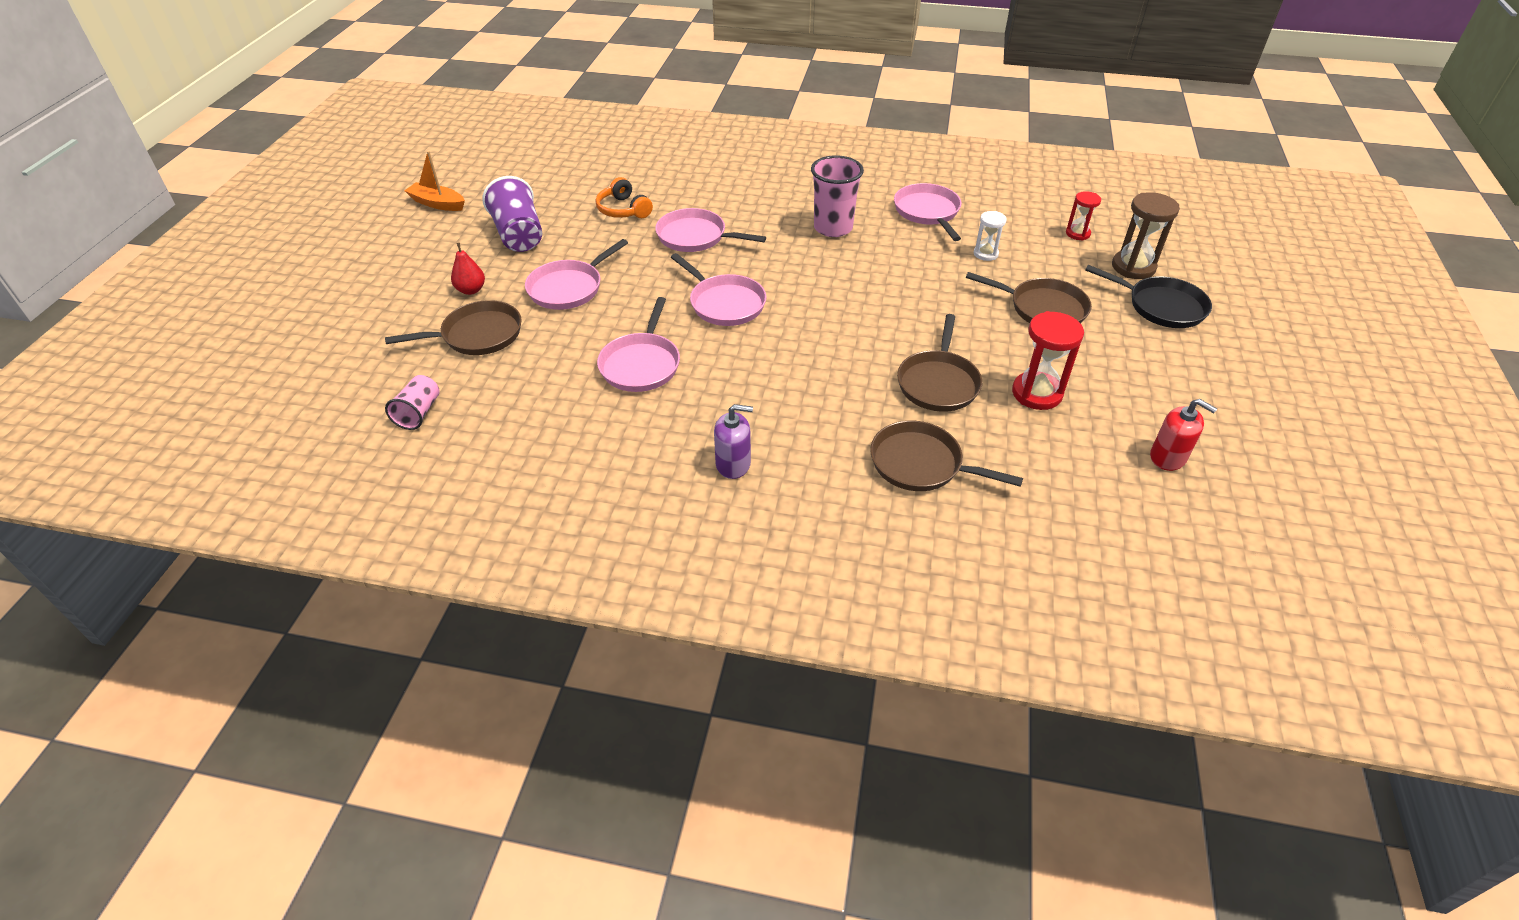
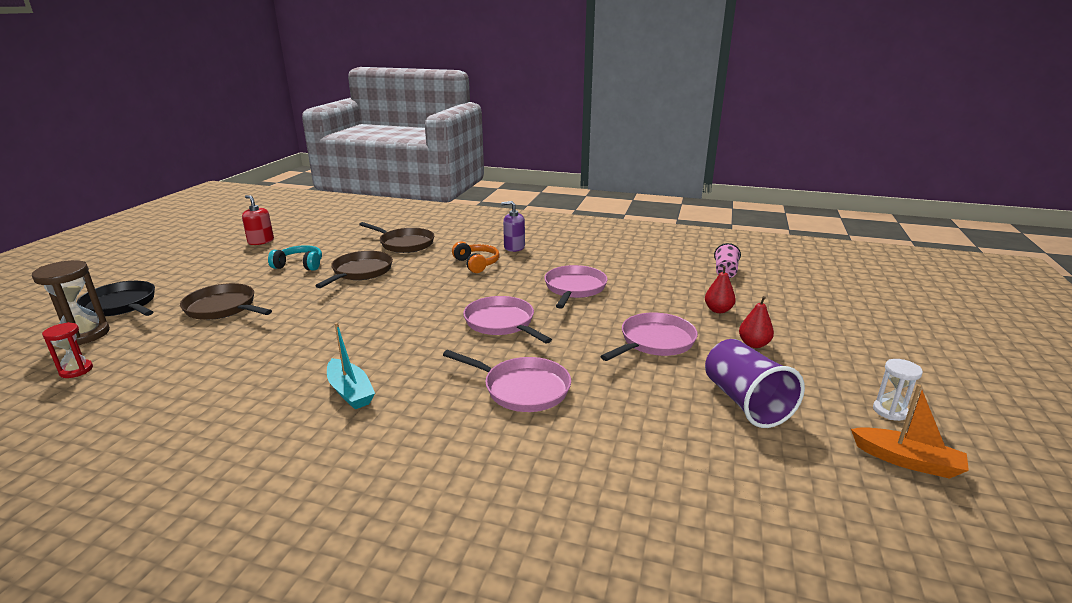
camera: 175 degrees left, 20 degrees down
(477, 335) = (718, 310): brown pan -> red pear
(623, 210) = (620, 434): orange headphones -> orange headphones (476, 264)
(833, 228) = (350, 392): pink cup -> turquoise boat
(928, 212) = (212, 407): pink pan -> none
(985, 254) = (209, 354): white hourglass -> white hourglass (890, 411)
(1037, 393) = (299, 265): red hourglass -> turquoise headphones

